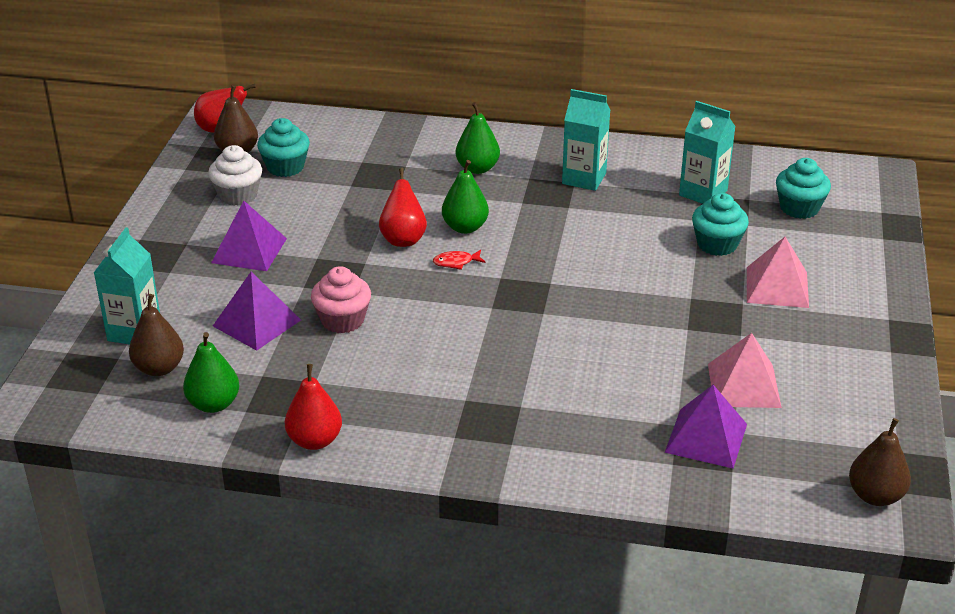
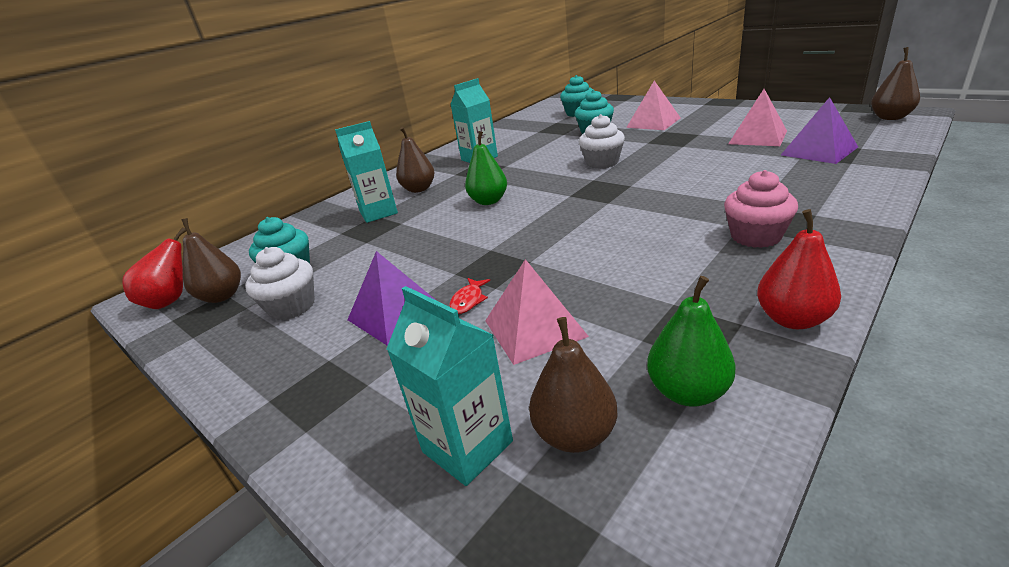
camera: 55 degrees left, 5 degrees down
(257, 323) = (535, 328): purple pyramid -> pink pyramid
(342, 320) = (573, 272): pink cupcake -> pink cupcake (755, 236)
(403, 239) = (475, 227): red pear -> none
(456, 262) = (532, 209): red fish -> red fish (468, 300)
(477, 168) = (419, 189): green pear -> brown pear
(604, 277) = (602, 162): none -> white cupcake
(703, 193) = (536, 131): turquoise carton -> turquoise carton (378, 213)

